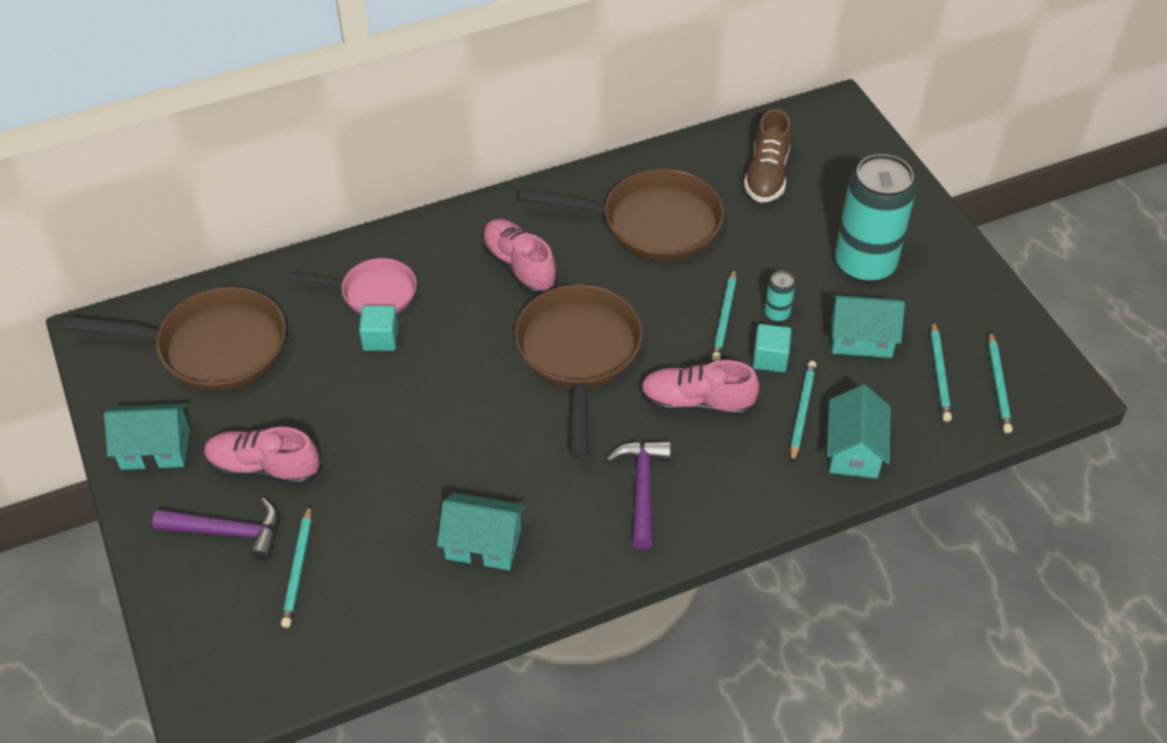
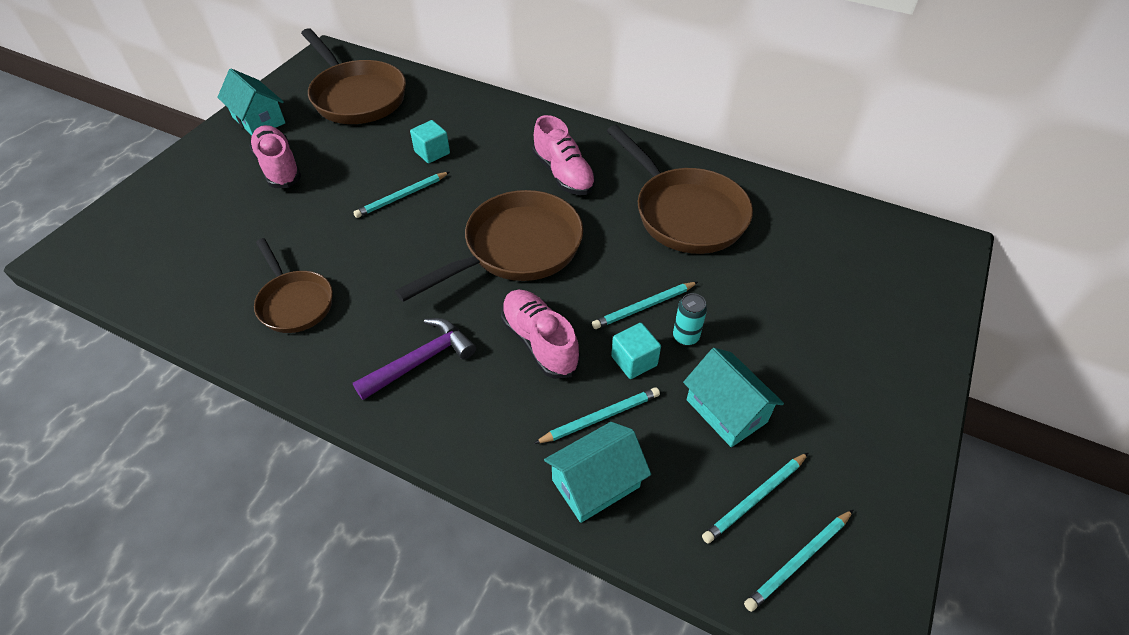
camera: 50 degrees right, 0 degrees up
(228, 532) = (215, 182): purple hammer -> none
(298, 569) = (206, 228): turquoise pencil -> turquoise pencil (402, 197)
(373, 293) = (466, 128): pink pan -> none
(483, 544) = (294, 302): turquoise house -> brown pan
(519, 267) = (563, 174): pink shoe -> pink shoe turned 135 degrees clockwise
(767, 175) = (818, 245): brown shoe -> none
(864, 264) = (810, 362): turquoise can -> none

